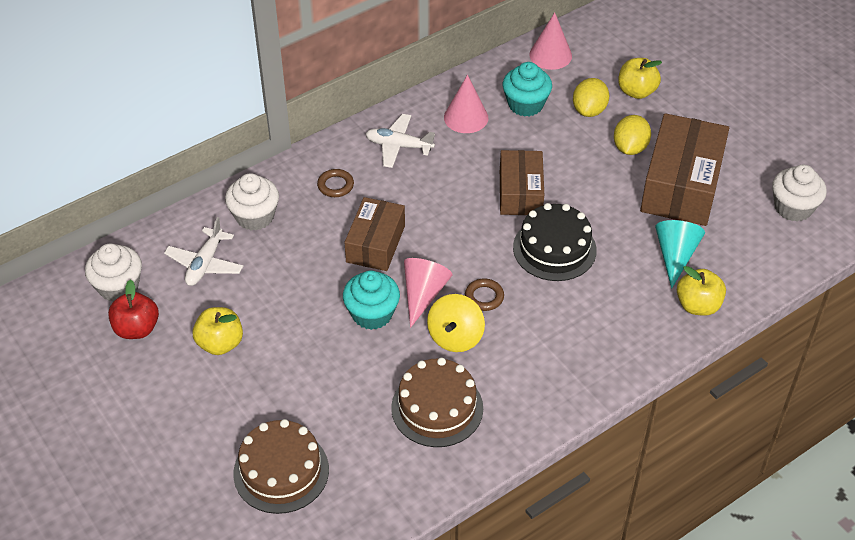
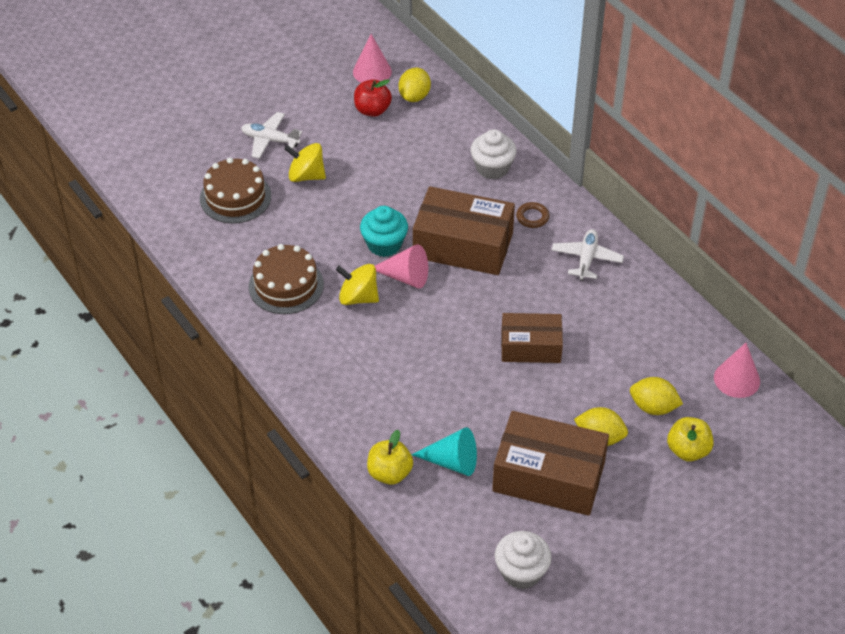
camera: 90 degrees right, 0 degrees up
(118, 287) = (414, 96): white cupcake -> yellow lemon
(205, 264) = (438, 142): white plane -> white plane (270, 140)
(220, 343) = (356, 157): yellow apple -> none
(249, 394) = (306, 176): none -> yellow spinning top
(375, 244) = (463, 245): brown box -> brown box, size x1.59
(466, 117) = (631, 308): pink cone -> pink cone (372, 72)
(484, 297) = (402, 317): brown ring -> none
(525, 104) = (656, 355): turquoise cupcake -> none
(554, 249) = (459, 369): black cake -> none

